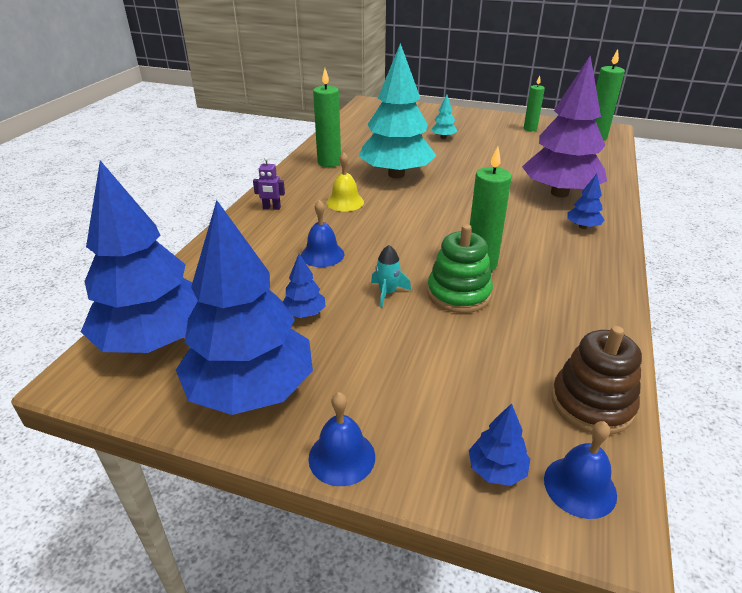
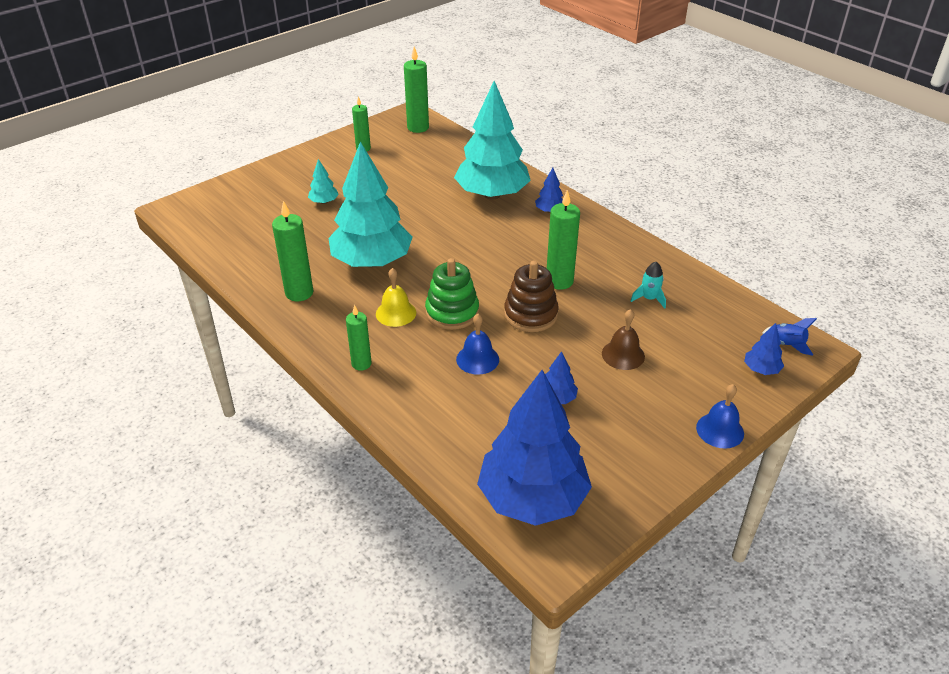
camera: 60 degrees left, 5 degrees up
(251, 390) = (632, 455): blue tree -> none
(271, 208) = (361, 364): purple robot -> green candle
(387, 293) = (561, 343): turquoise rocket -> turquoise rocket (649, 299)
(409, 337) = (623, 355): none -> brown bell
(458, 294) = (589, 309): green stacking toy -> green stacking toy (452, 312)
(559, 193) = (492, 194): purple tree -> turquoise tree
(580, 486) = (786, 344): blue bell -> blue rocket
(592, 403) = (730, 307): brown stacking toy -> brown stacking toy (530, 315)

